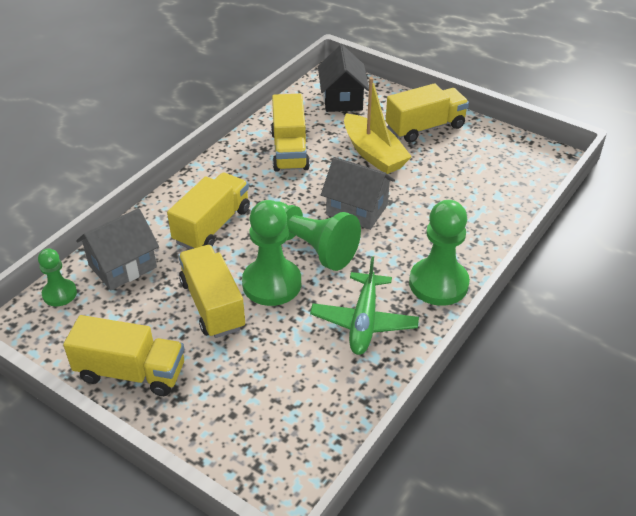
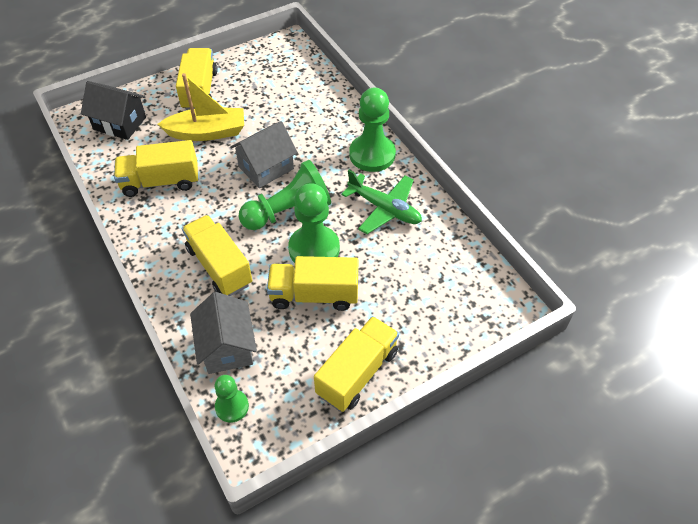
camera: 65 degrees left, 10 degrees up
(290, 150) = (161, 182): yellow truck -> yellow truck turned 150 degrees clockwise

